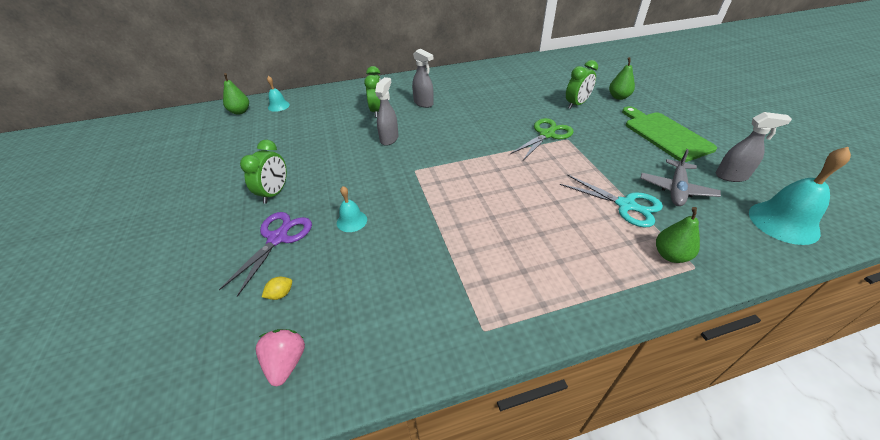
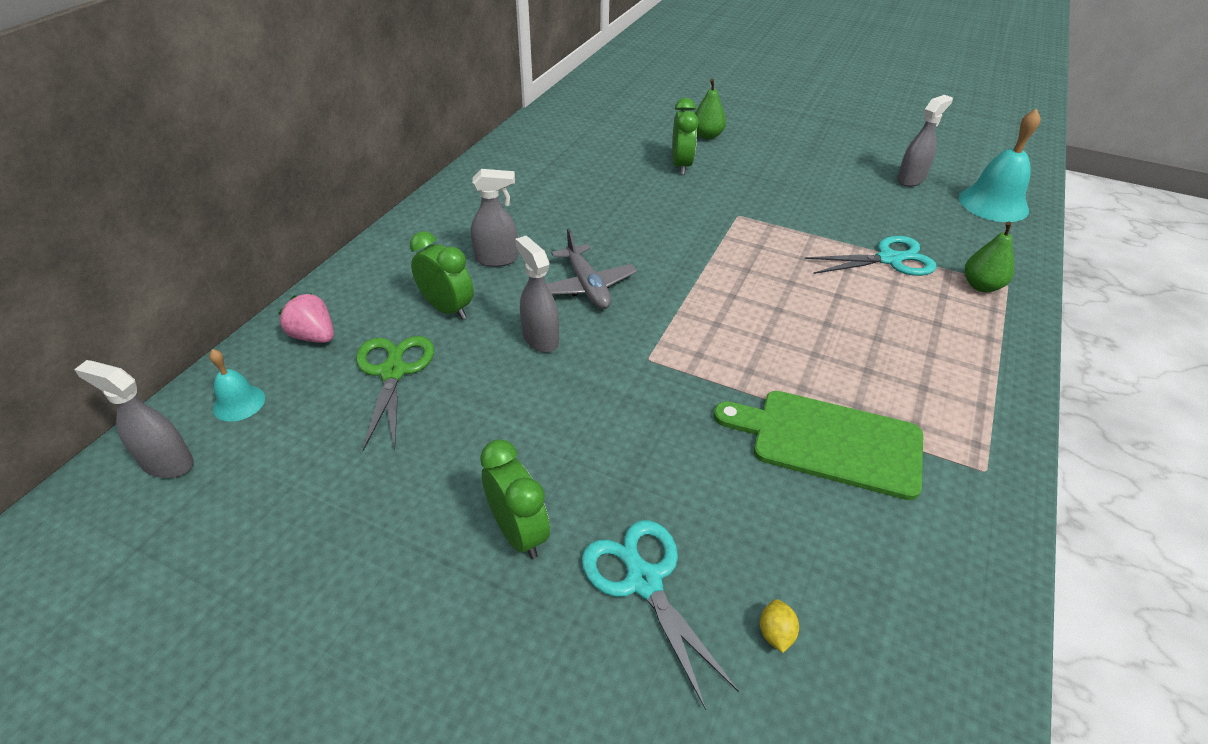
camera: 50 degrees left, 0 degrees up
(240, 112) = (167, 463): green pear -> grey spray bottle
(278, 238) = (644, 581): purple scissors -> turquoise scissors
(286, 363) = (913, 685): pink strawberry -> pink strawberry (314, 336)
(352, 221) = (691, 478): turquoise bell -> none
(547, 134) = (711, 221): green scissors -> green scissors (393, 372)
(665, 134) = (808, 161): green cutting board -> green cutting board (829, 441)
(676, 189) = (897, 217): grey plane -> grey plane (587, 286)

